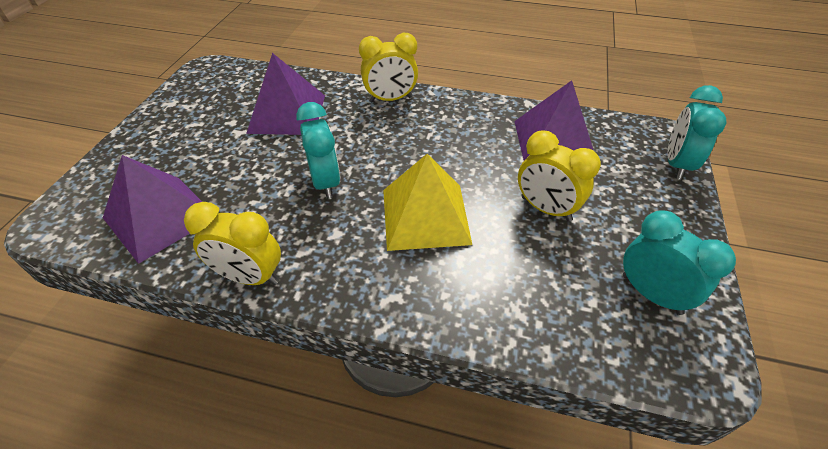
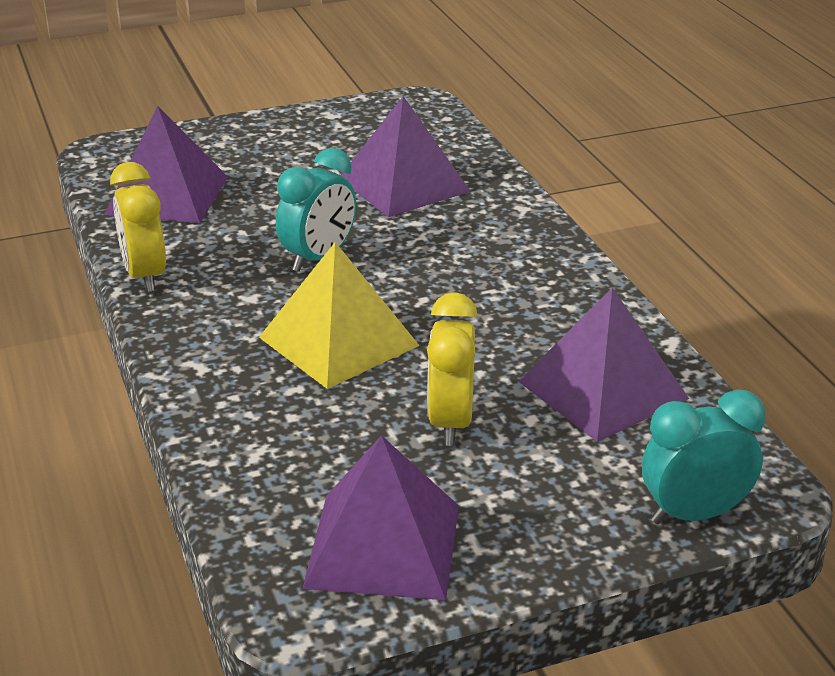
camera: 55 degrees right, 15 degrees down
(390, 99) = (525, 236): yellow clock -> none
(651, 294) = (383, 545): turquoise clock -> purple pyramid

